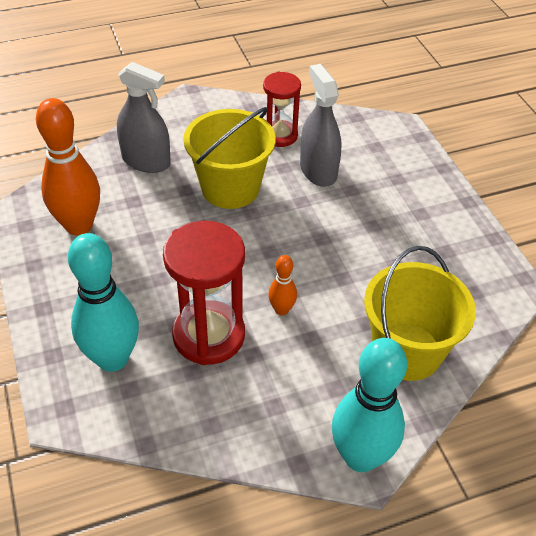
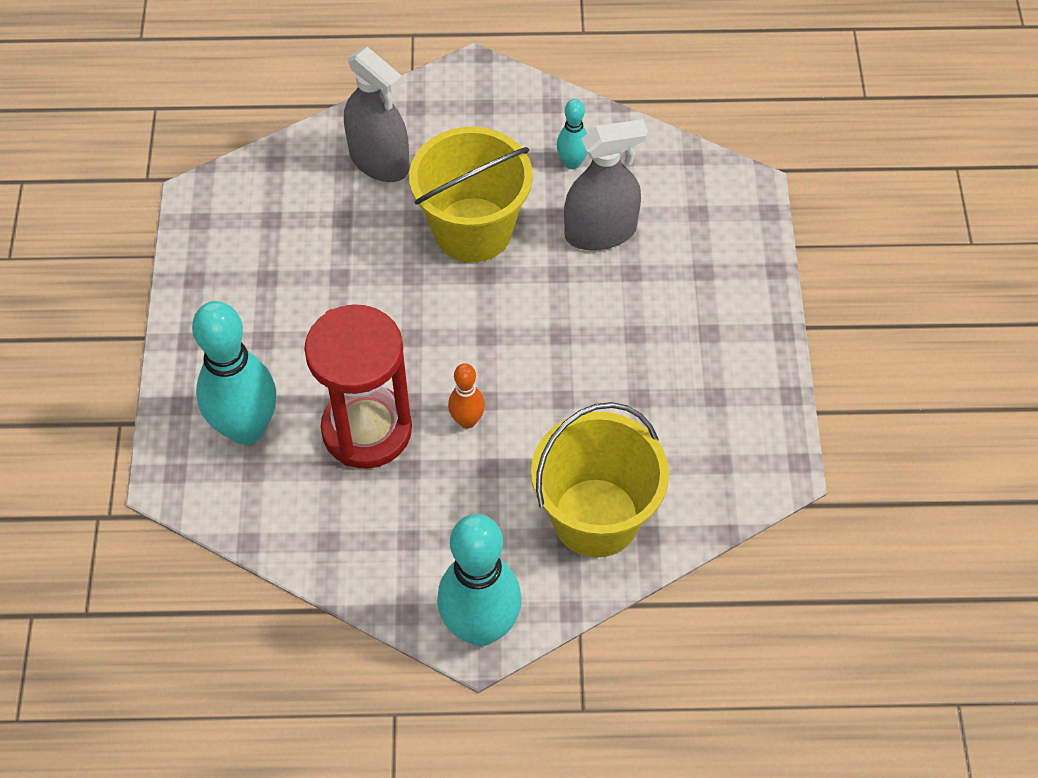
camera: 20 degrees right, 10 degrees up
(79, 226) = (263, 237): orange bowling pin -> none
(279, 135) = (572, 163): red hourglass -> turquoise bowling pin
(318, 171) = (600, 232): grey spray bottle -> grey spray bottle turned 75 degrees clockwise

